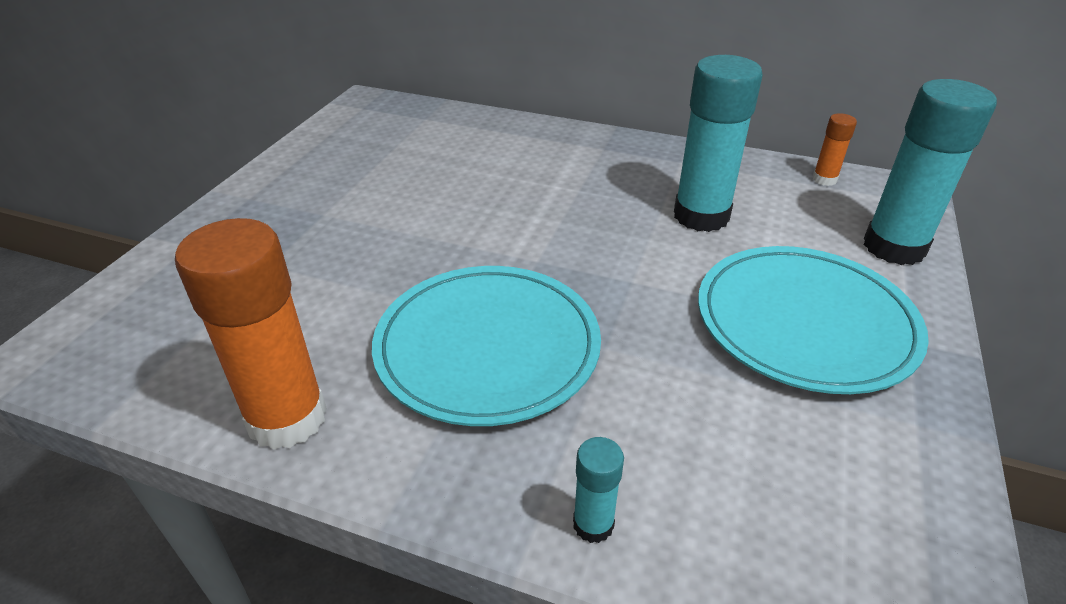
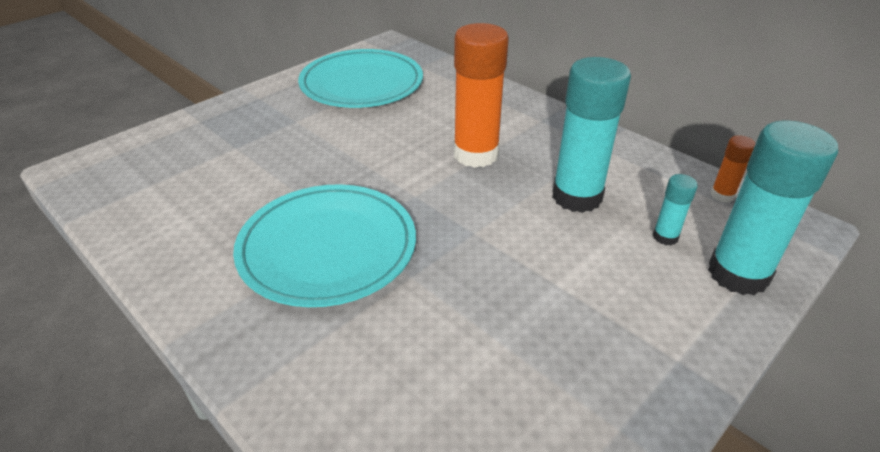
camera: 25 degrees right, 0 degrees up
(287, 418) = (169, 252): orange glue stick -> orange glue stick (476, 154)
(593, 524) = (296, 398): turquoise glue stick -> turquoise glue stick (665, 237)
(805, 323) = (591, 311): turquoise plate -> turquoise plate (361, 84)

